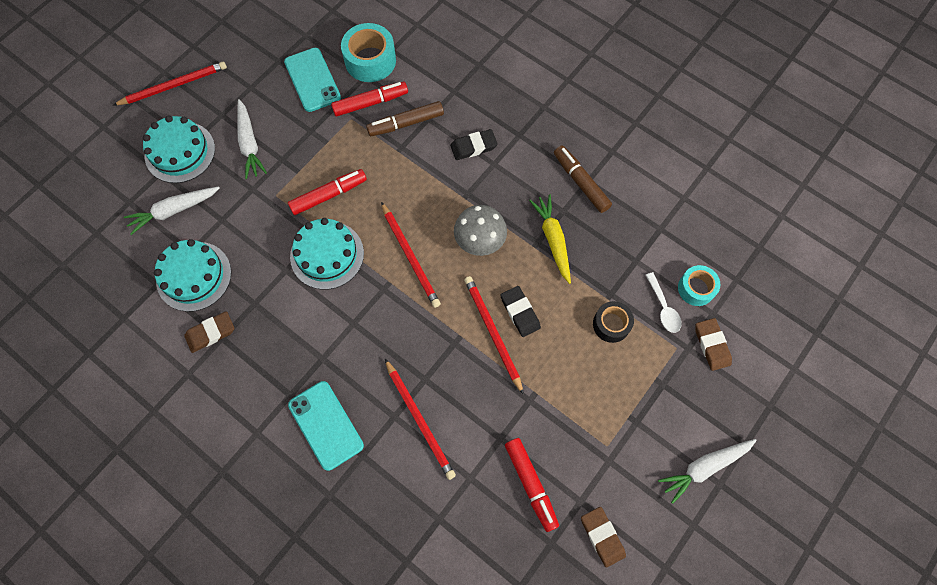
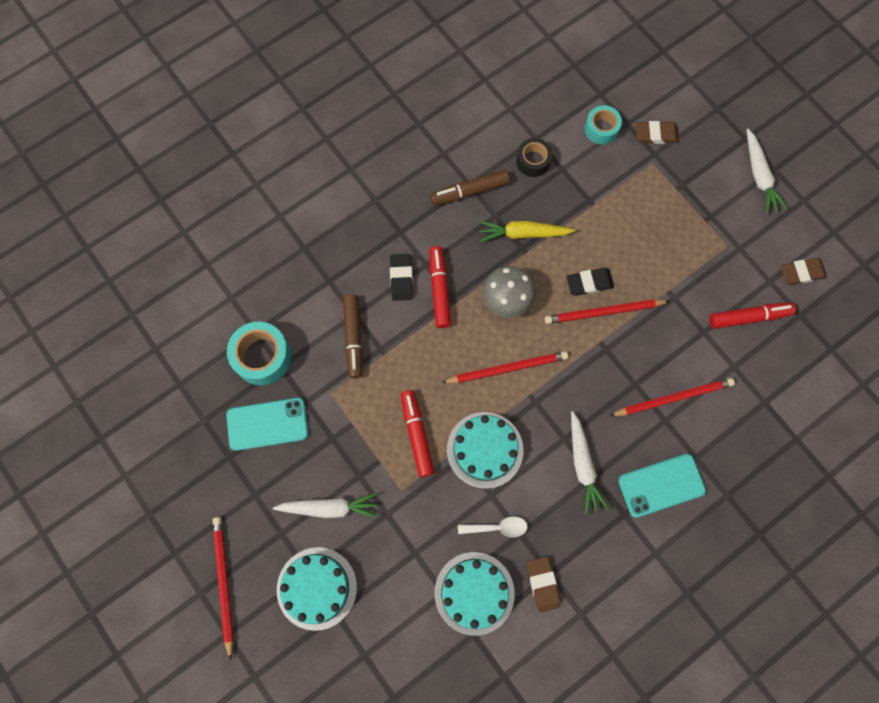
camera: 75 degrees left, 5 degrees up
(174, 211) = (390, 605): white carrot -> white carrot (583, 465)
(370, 103) = (317, 368): red marker -> red marker (439, 290)
(611, 324) = (619, 209): black tape -> black tape (533, 161)
(663, 308) = (613, 161): white spoon -> white spoon (497, 527)

